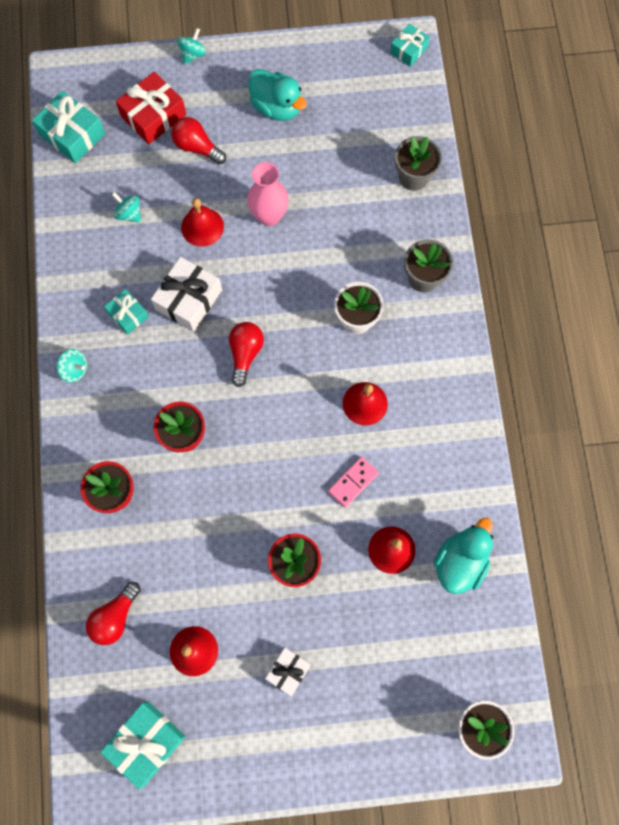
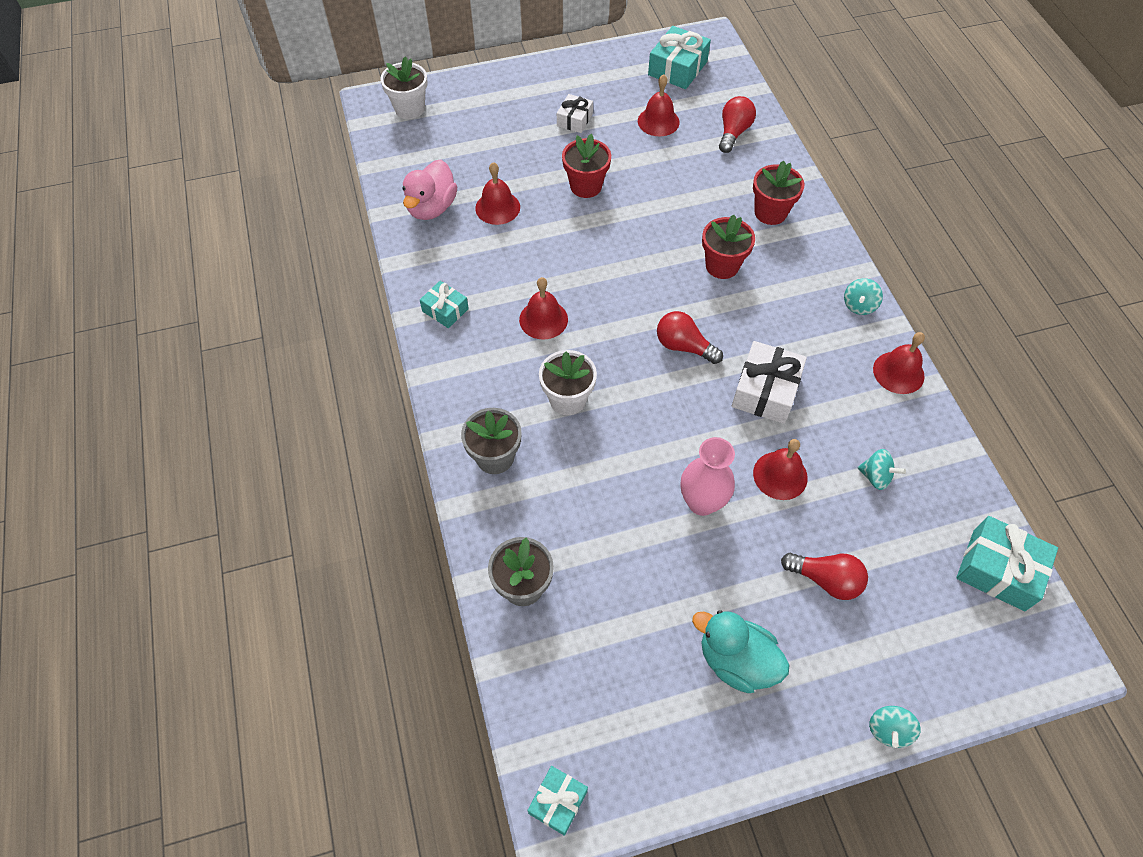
camera: 170 degrees right, 15 degrees down
(70, 298) = (898, 372): none -> red bell
(75, 369) = (859, 305): turquoise spinning top -> turquoise spinning top turned 75 degrees counterclockwise
(128, 315) = (827, 365): turquoise gift -> turquoise gift (445, 310)
(153, 116) = (903, 617): red gift -> none
(245, 354) = (683, 346): red light bulb -> red light bulb turned 120 degrees clockwise
(353, 482) = (543, 252): pink domino -> none
(460, 561) = (432, 207): turquoise duck -> pink duck

